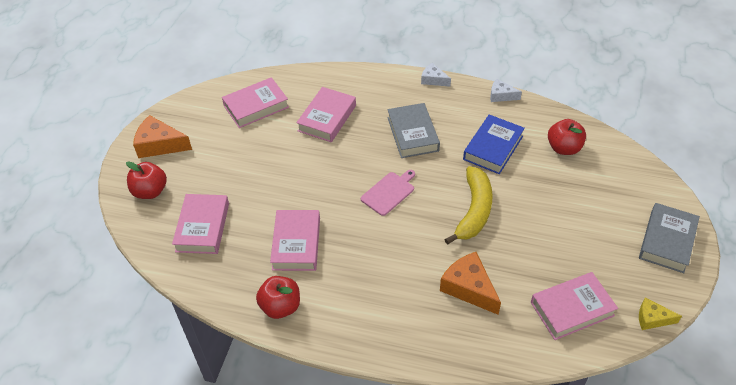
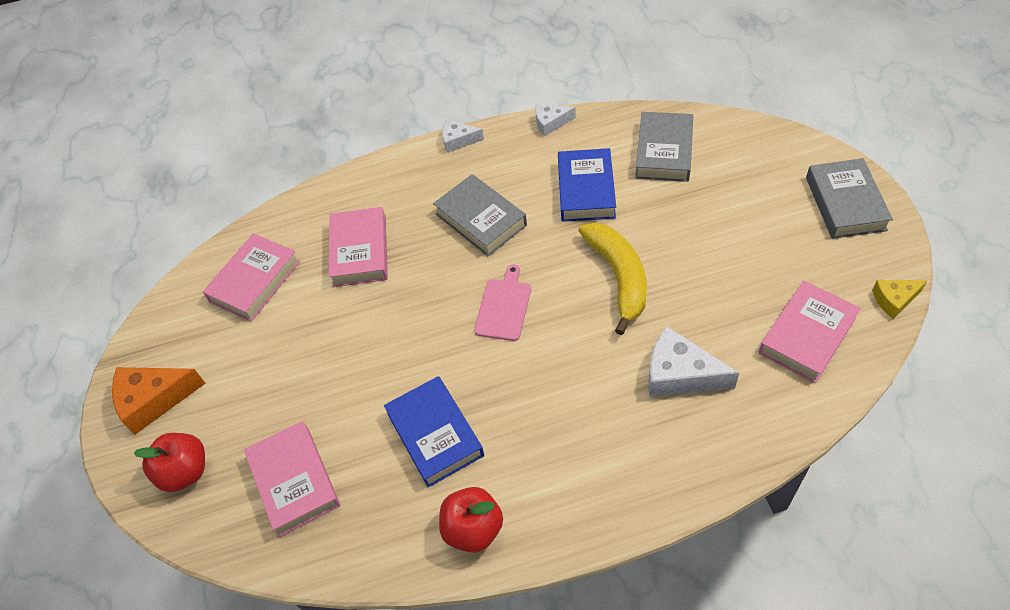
camera: 25 degrees left, 5 degrees up
(296, 243) = (435, 434): pink book -> blue book
(469, 288) = (679, 374): orange cheese -> white cheese
(563, 148) = (664, 152): red apple -> grey book

